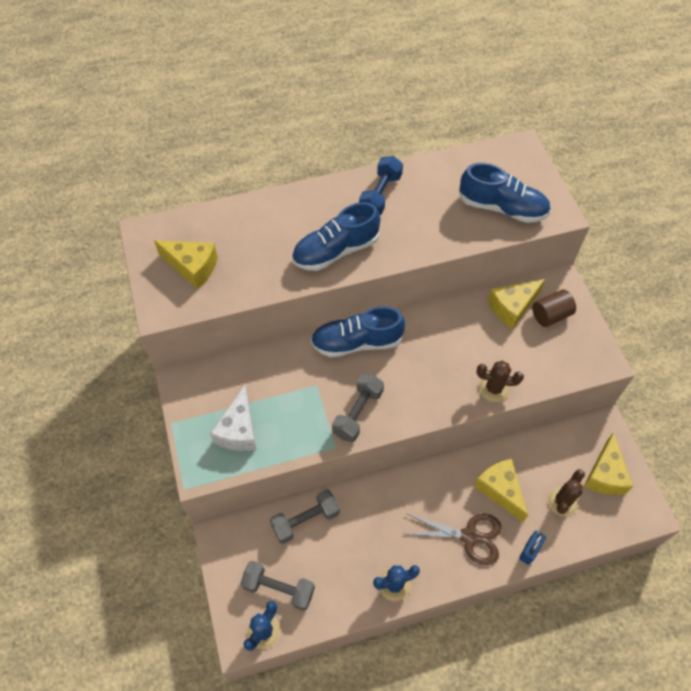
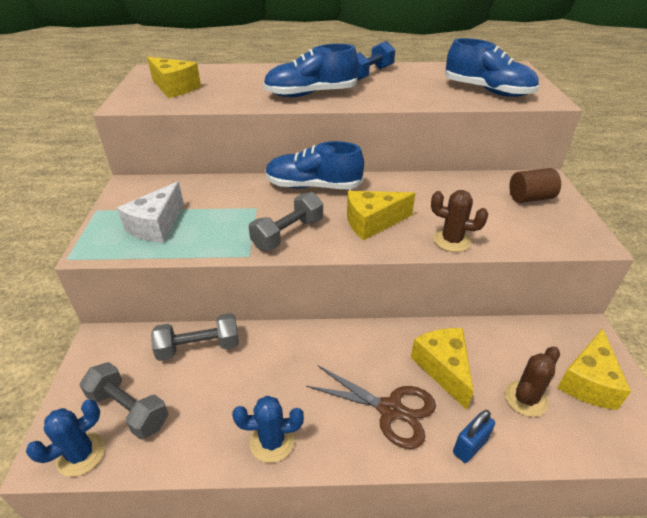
camera: 15 degrees right, 20 degrees down
(512, 307) = (487, 187): yellow cheese -> yellow cheese (372, 223)

